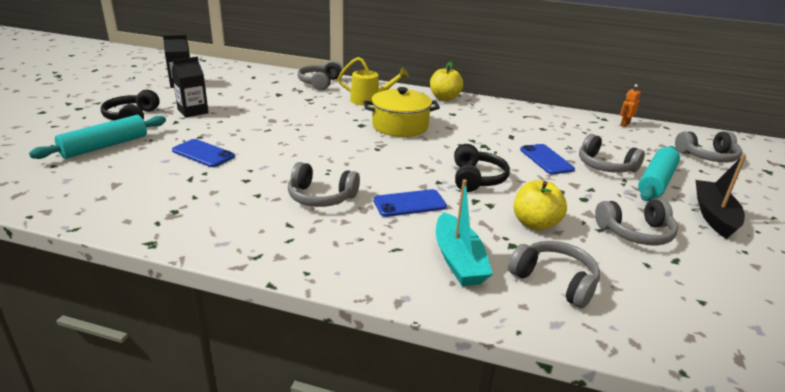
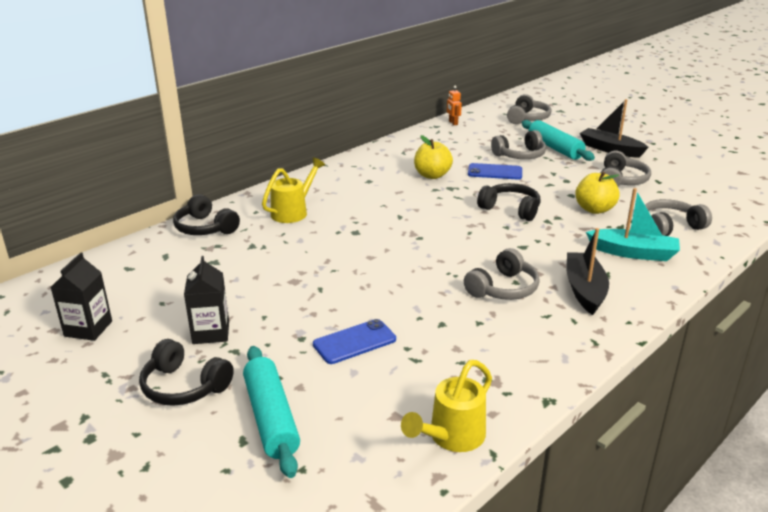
camera: 60 degrees left, 0 degrees up
(93, 209) = (452, 437): none -> yellow watering can
(320, 83) = (205, 228): grey headphones -> black headphones
(351, 239) = (584, 290): none -> black boat
(400, 126) = (376, 213): yellow pot -> none
(409, 203) = (538, 249): blue phone -> none
(444, 98) = (326, 173): yellow apple -> yellow apple (432, 175)

